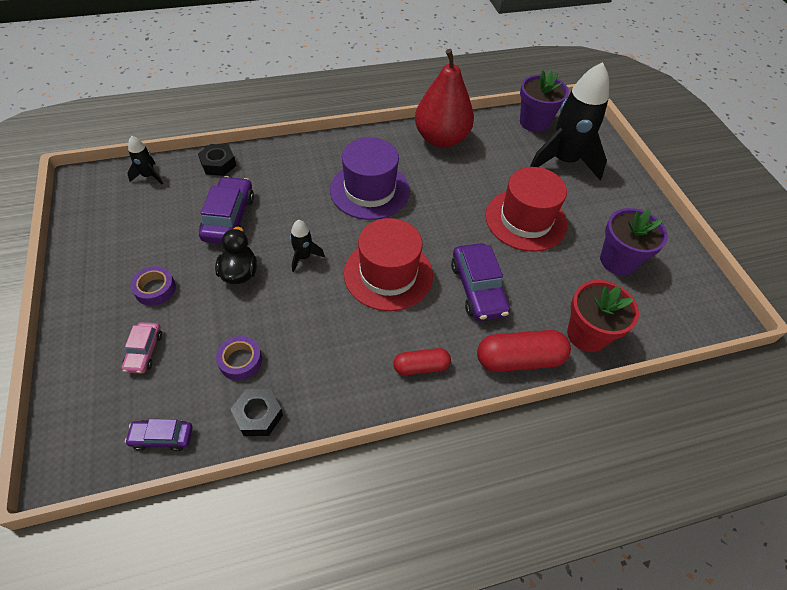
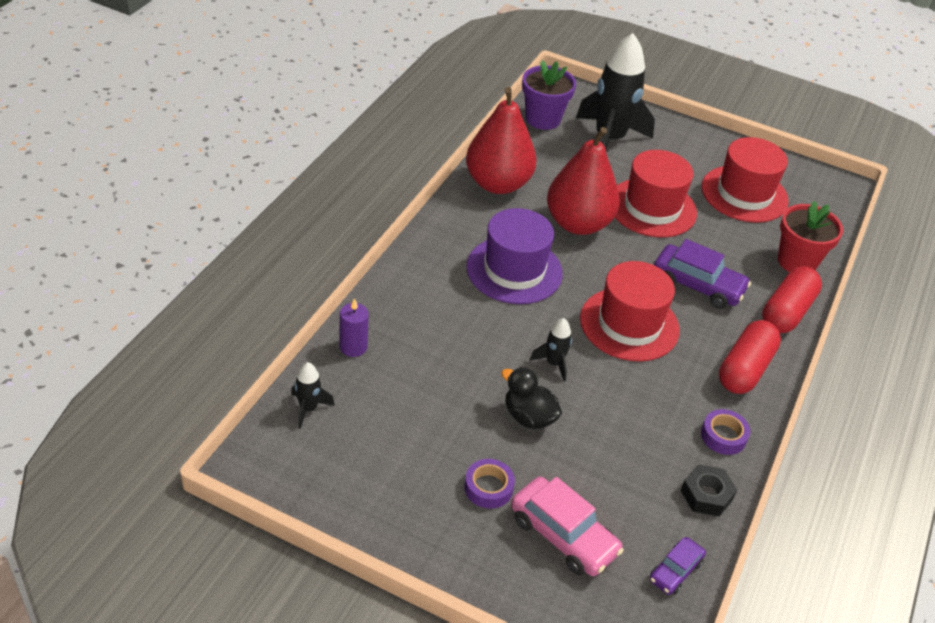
camera: 50 degrees left, 10 degrees down
(144, 351) = (563, 535): pink car -> pink car, size x1.75
(218, 164) = (353, 347): black nut -> purple candle
(229, 218) = (445, 383): purple car -> none
(240, 361) = (637, 474): purple tape -> purple tape (723, 436)
(421, 367) = (745, 369): red capsule -> red capsule, size x1.63
(455, 194) = (578, 224): none -> red pear
(618, 261) = (744, 194): purple flower pot -> red hat

